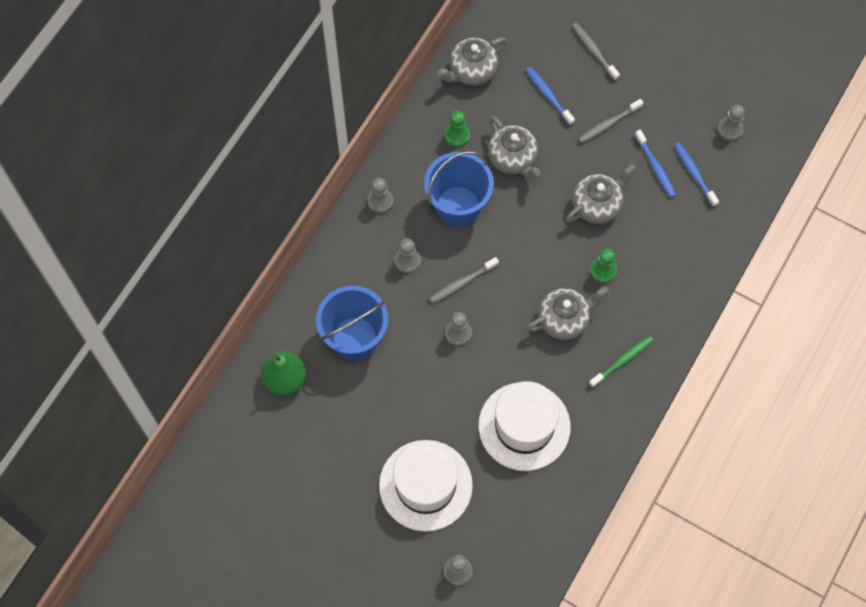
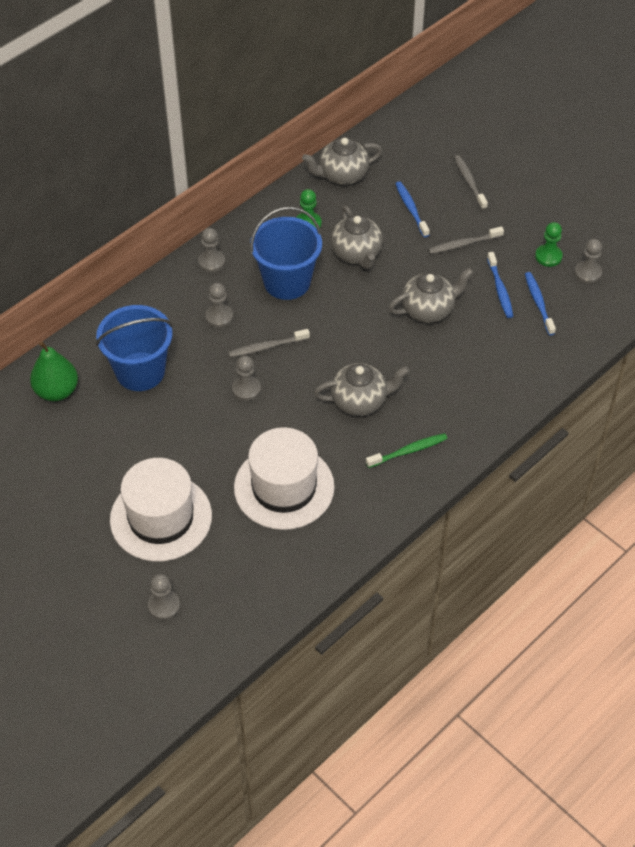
camera: 15 degrees right, 15 degrees down
(603, 270) = (415, 367): green pawn -> green pawn (548, 256)

